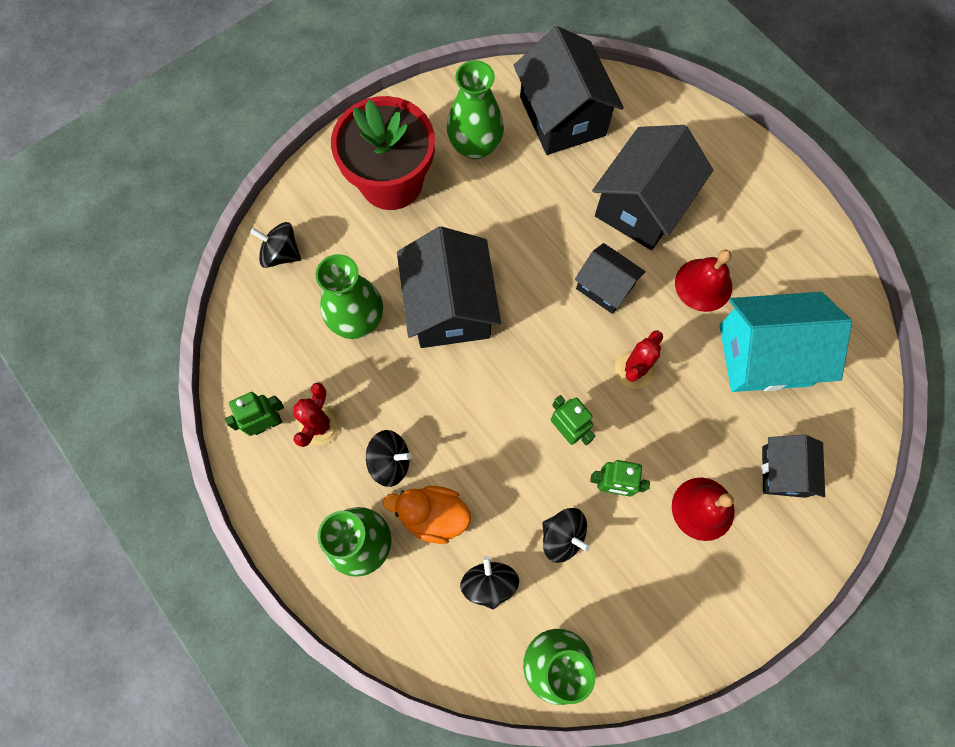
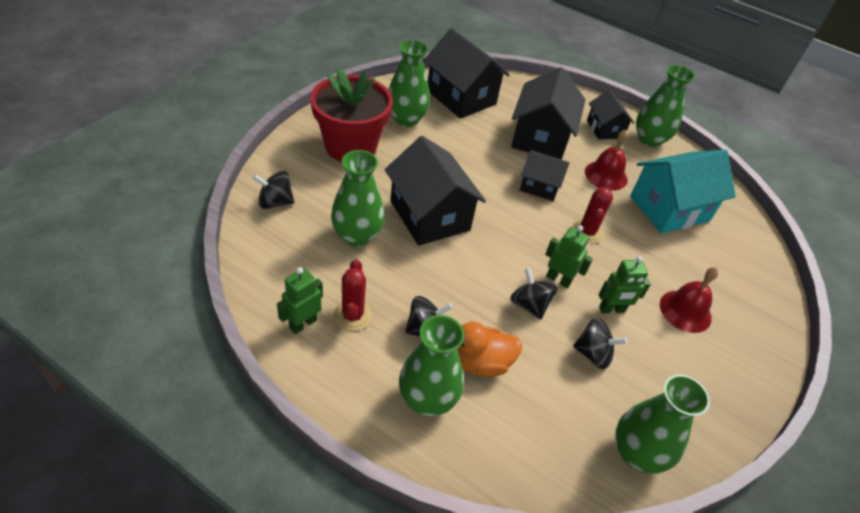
camera: 25 degrees left, 25 degrees down
(489, 583) = (551, 404): black spinning top -> black spinning top (529, 304)
(783, 471) = (725, 275): black house -> black house (605, 129)
(798, 233) = (649, 139): none -> green vase

